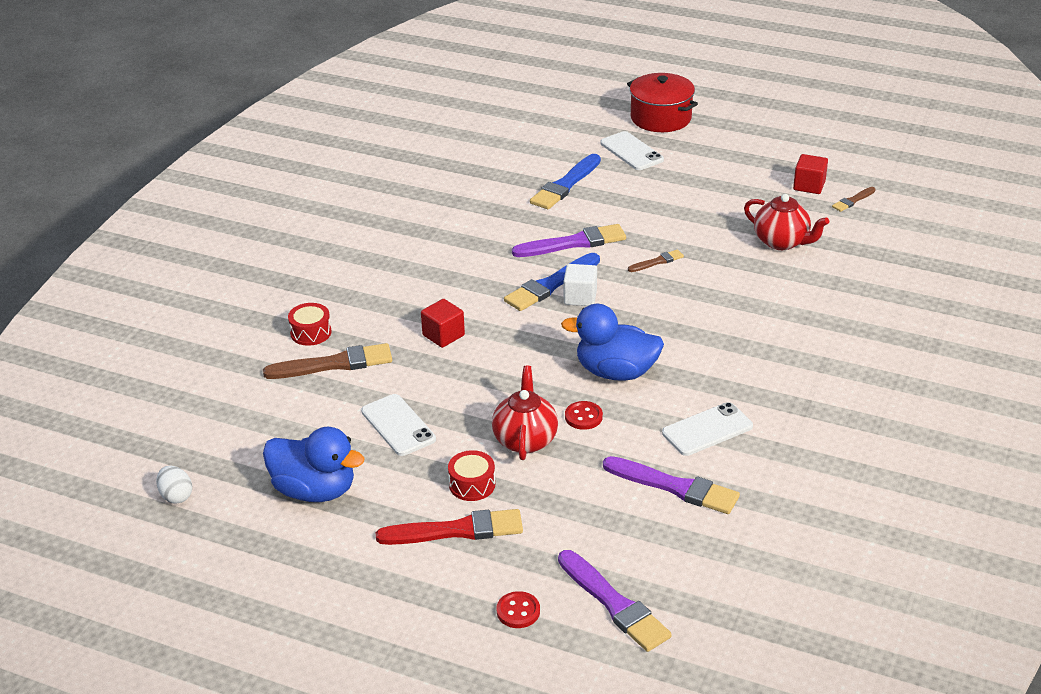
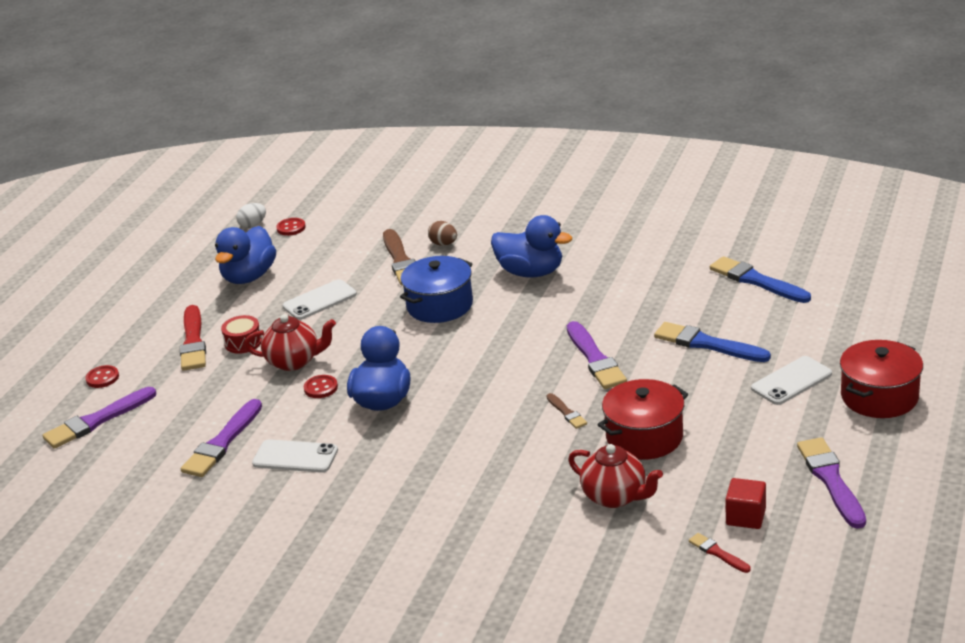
camera: 90 degrees right, 5 degrees down
(204, 459) = (291, 228): none -> red button
(311, 333) = (443, 244): red drum -> brown egg
(400, 275) = (531, 272): none -> blue duck
(443, 335) = (439, 305): red cube -> blue pot
(551, 284) = (521, 353): blue brush -> blue brush (757, 281)
(580, 297) = (501, 371): white cube -> none
(700, 224) = (644, 437): none -> red pot
(707, 430) = (295, 457): white phone -> white phone turned 45 degrees counterclockwise
(766, 147) = (831, 480): none -> purple brush
(782, 242) = (615, 497): red teapot -> red teapot turned 90 degrees counterclockwise
(853, 200) = (718, 553): brown brush -> red brush

